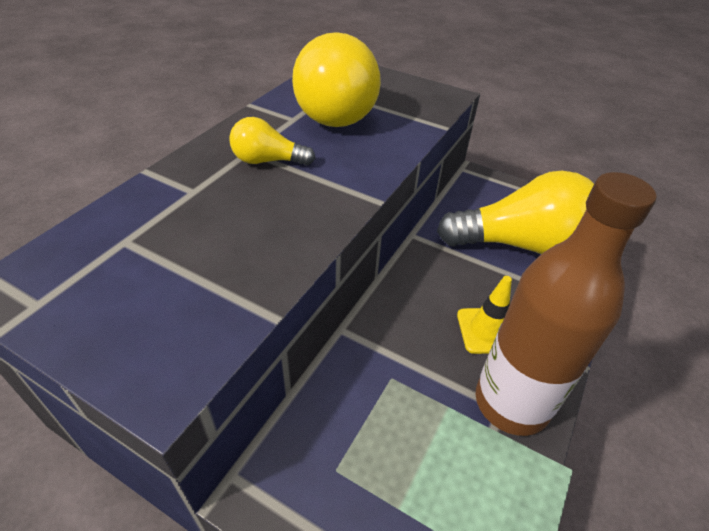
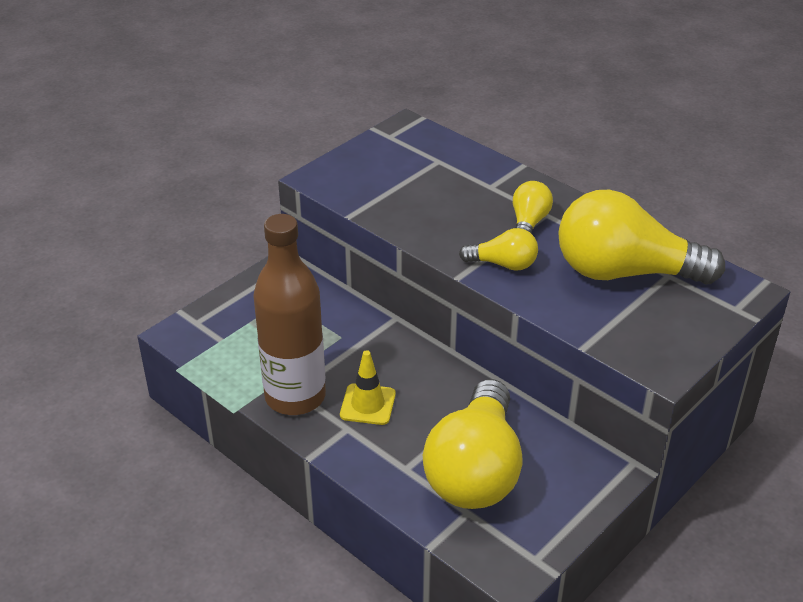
camera: 105 degrees right, 5 degrees down
(346, 172) = (503, 264): none -> yellow light bulb

